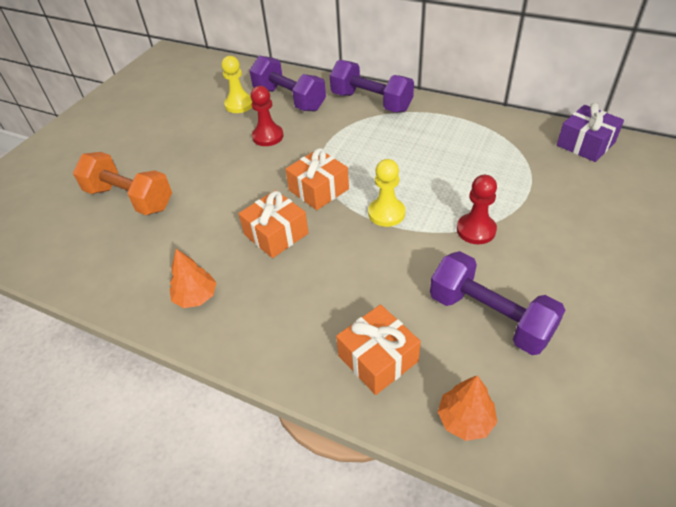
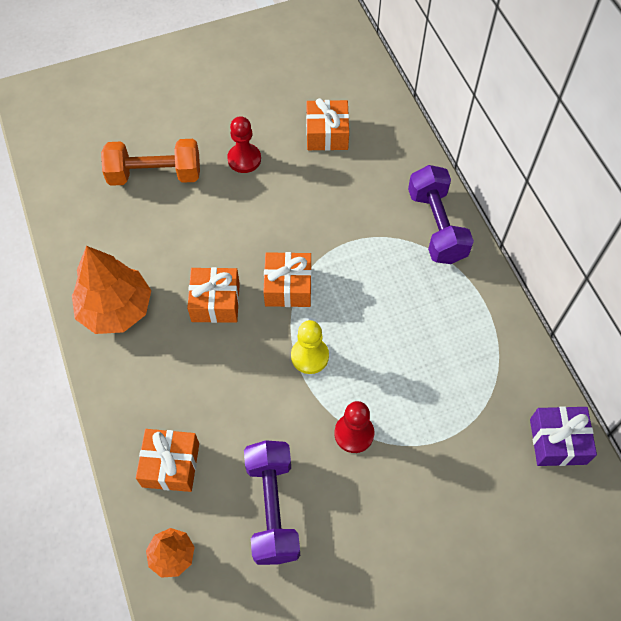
camera: 40 degrees right, 15 degrees up
(130, 198) = (155, 175): orange dumbbell -> orange dumbbell turned 75 degrees counterclockwise
(196, 297) = (115, 309): orange tree -> orange tree, size x1.87
(239, 105) = (327, 134): yellow pawn -> orange gift
(268, 136) = (310, 193): red pawn -> red pawn (244, 159)
(289, 99) = (373, 162): purple dumbbell -> none

